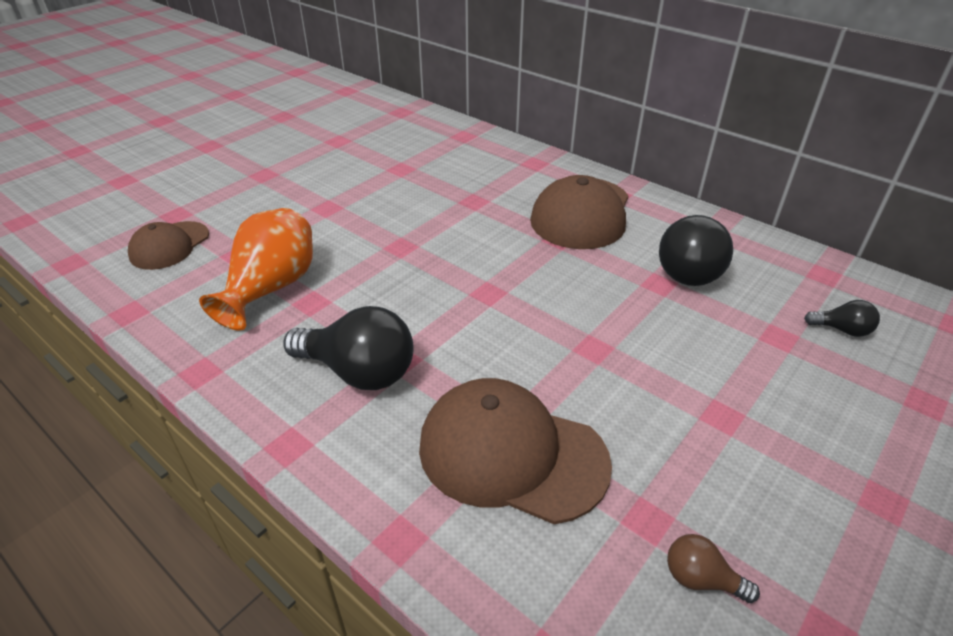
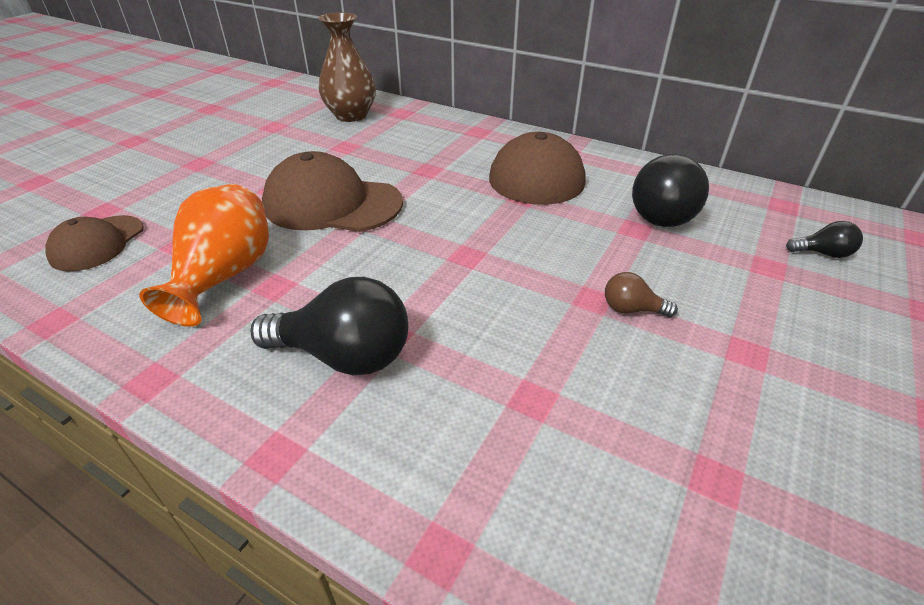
camera: 10 degrees left, 0 degrees up
(413, 135) = (351, 115): none -> brown vase
(511, 454) = (543, 425): brown cap -> brown cap (332, 204)
(701, 579) = (801, 542): brown light bulb -> brown light bulb (631, 309)

